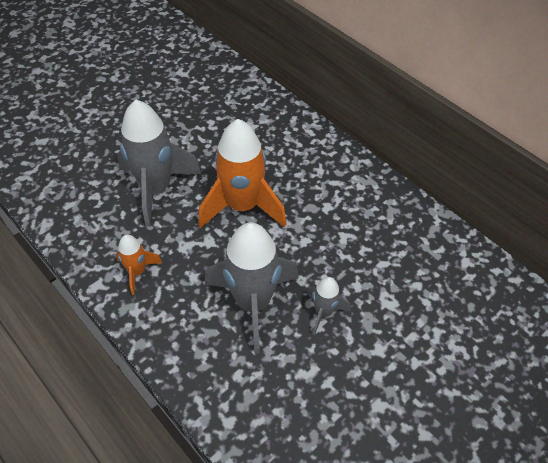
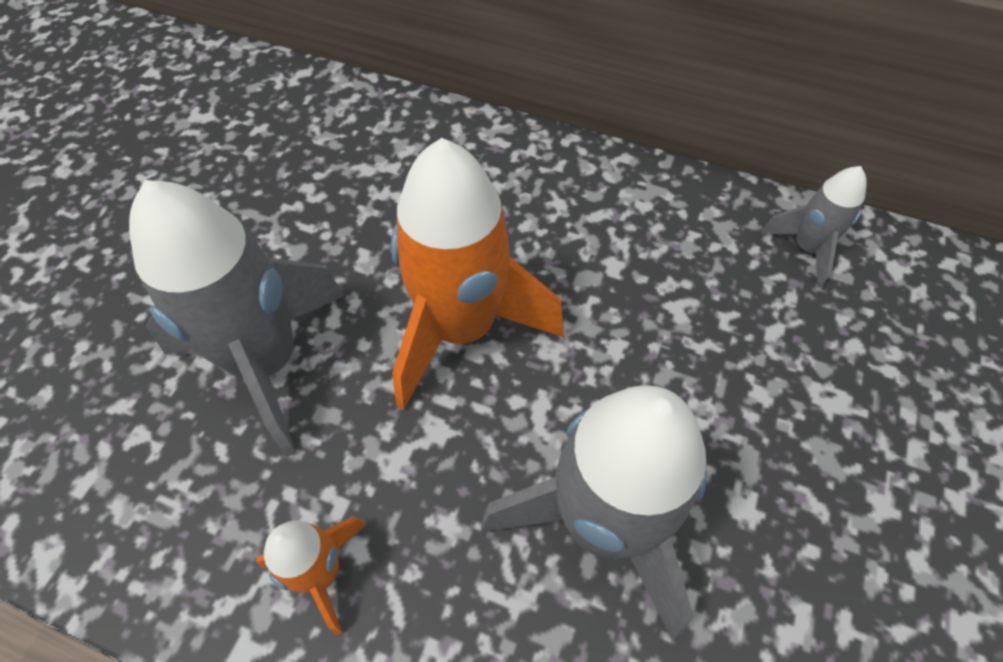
camera: 25 degrees left, 5 degrees up
(323, 312) = (741, 478): grey rocket -> grey rocket (806, 249)

